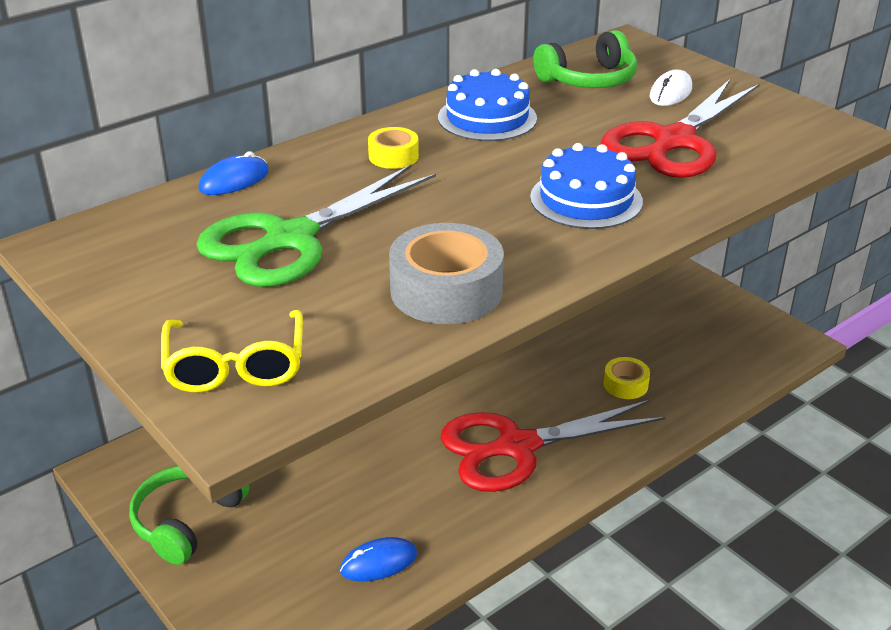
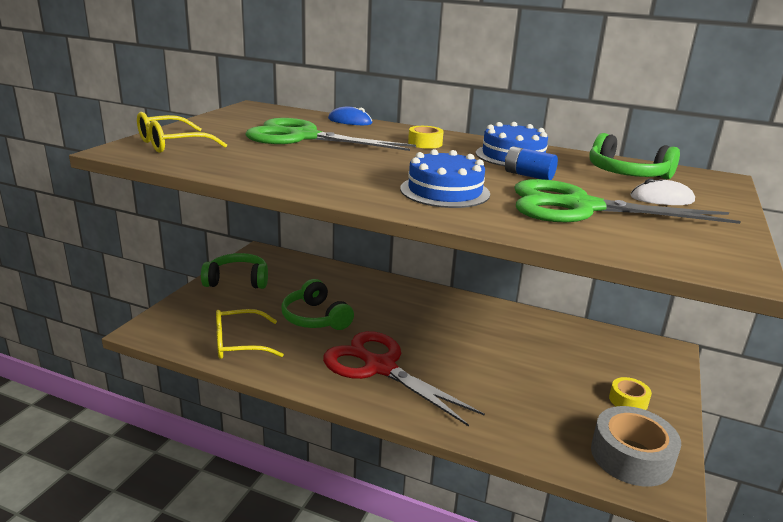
camera: 60 degrees right, 10 degrees down
(364, 467) = (315, 318): none -> green headphones
(379, 563) = (239, 343): blue mouse -> yellow glasses
(446, 290) = (283, 171): grey tape -> grey tape (631, 456)
(562, 133) = (528, 175): none -> blue battery
(625, 384) = (494, 400): yellow tape -> yellow tape (628, 400)
(674, 142) = (580, 207): red scissors -> green scissors

